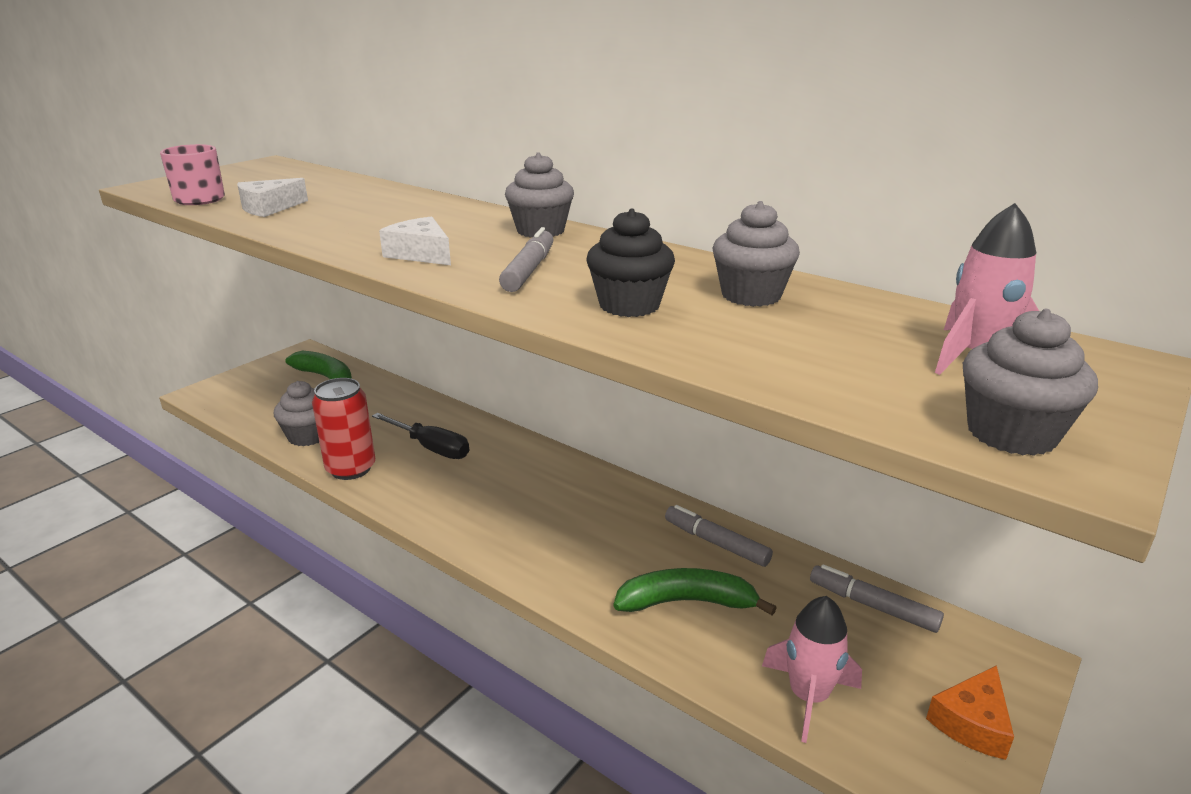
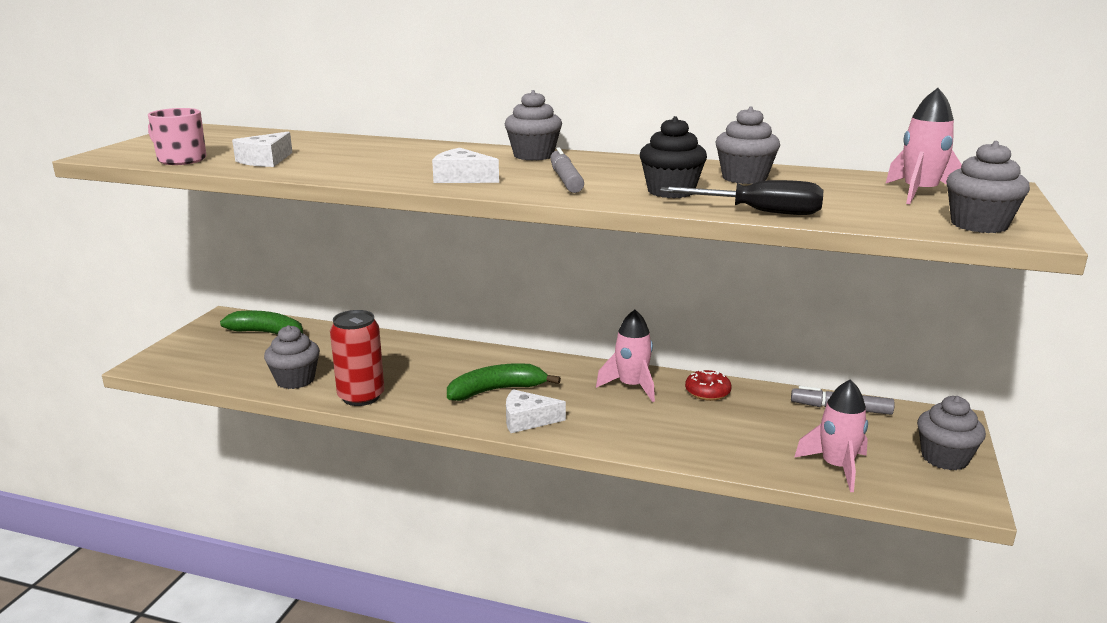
camera: 20 degrees left, 5 degrees down
(431, 448) = (421, 370): black screwdriver -> black screwdriver (759, 212)
(489, 535) = (527, 420): none -> white cheese
(633, 515) = (631, 386): none -> pink rocket
(687, 602) = (714, 432): green banana -> green banana (497, 390)
(716, 543) = (707, 392): grey marker -> red donut
(972, 723) = (944, 458): orange cheese -> grey cupcake

